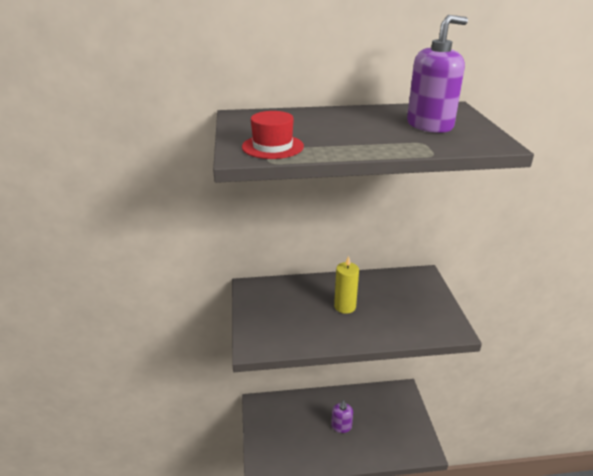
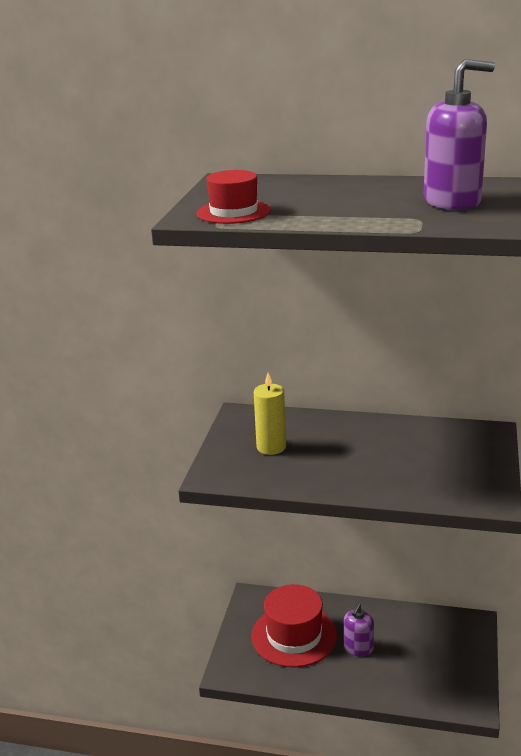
camera: 20 degrees right, 5 degrees down
(296, 427) = (294, 635): none -> red hat
(345, 306) = (353, 452): yellow candle -> yellow candle (271, 447)

